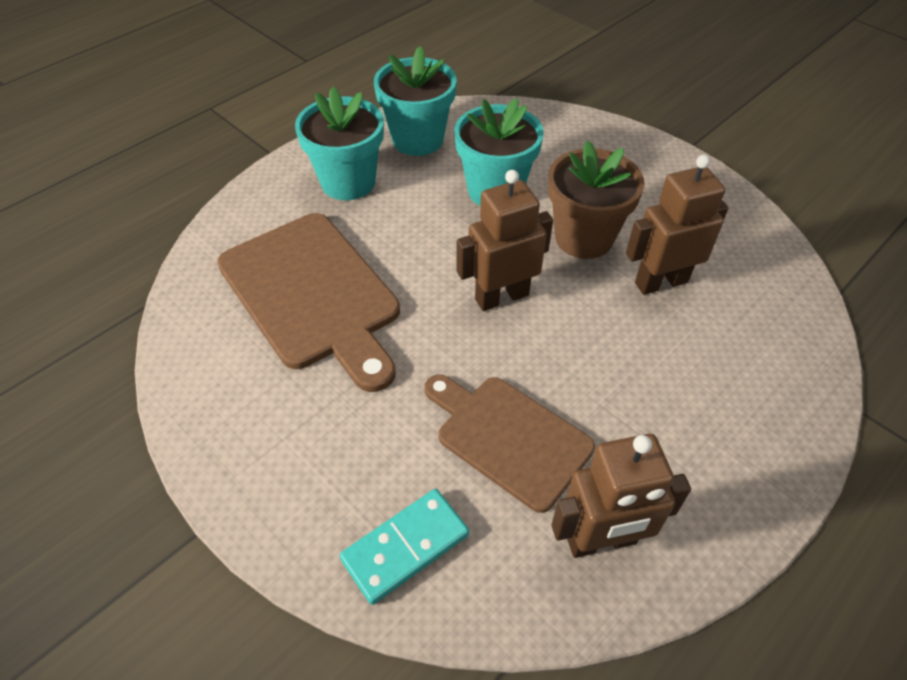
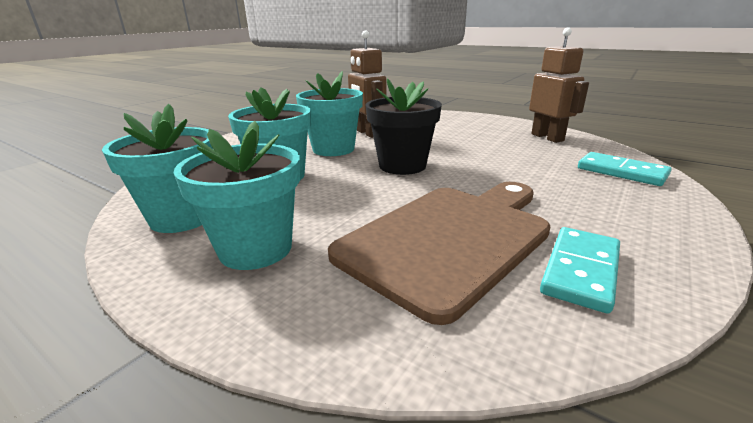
camera: 100 degrees left, 25 degrees down
(230, 361) = (580, 270): none -> turquoise domino
(501, 297) = (402, 165): brown robot -> black flower pot
(508, 437) = (515, 156): brown cutting board -> none
(584, 238) = (333, 149): brown flower pot -> turquoise flower pot

